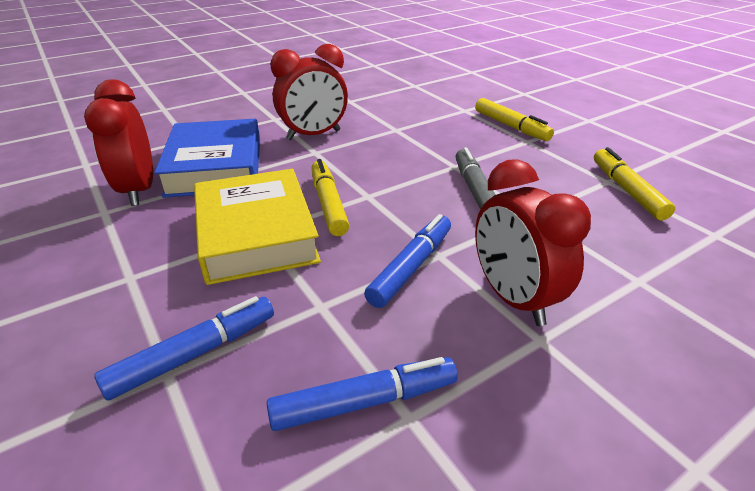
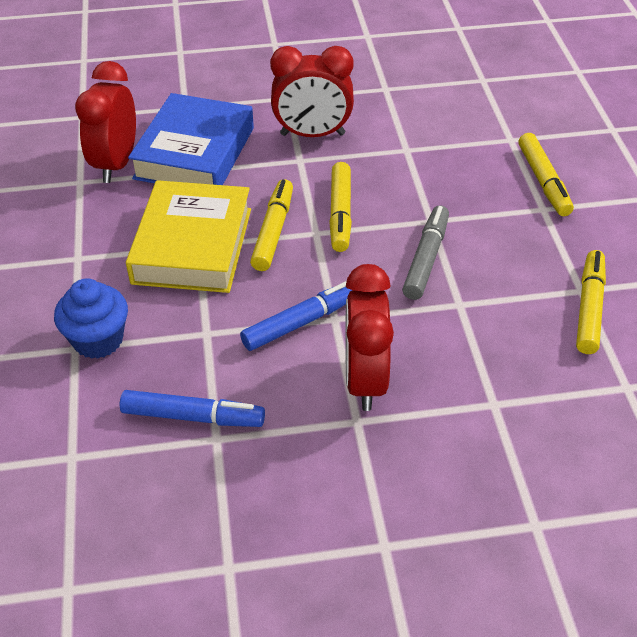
camera: 25 degrees right, 10 degrees up
(194, 354) = (98, 340): blue marker -> blue cupcake
(378, 178) = (340, 213): none -> yellow marker

